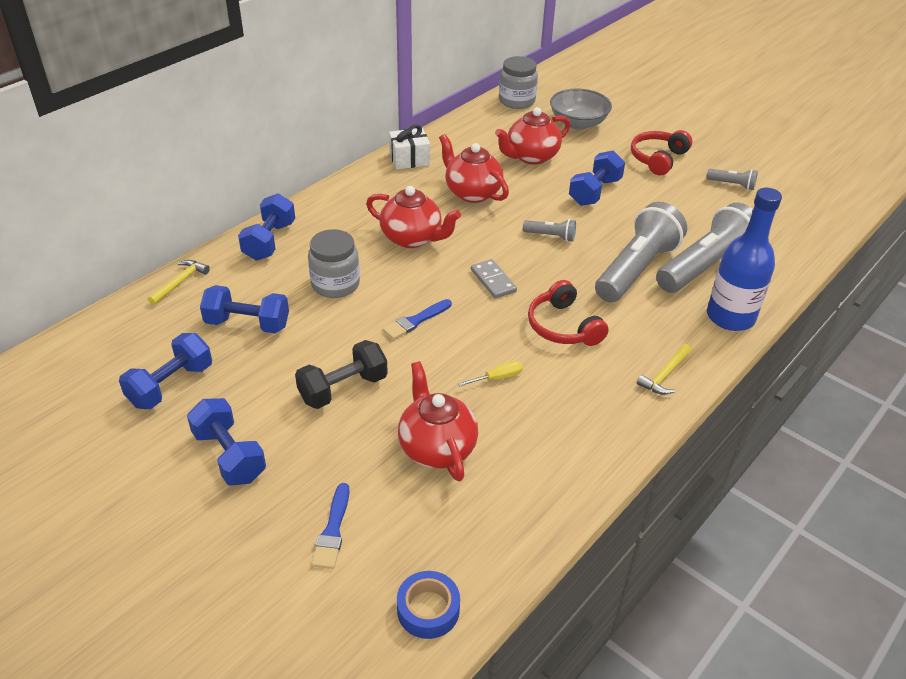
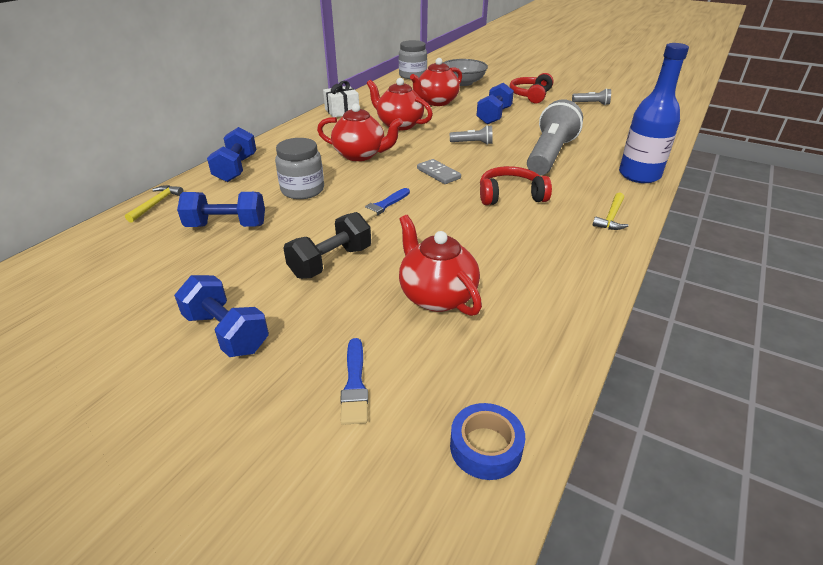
camera: 10 degrees left, 5 degrees down
(171, 385) = (155, 281): blue dumbbell -> none
(497, 378) = (471, 236): yellow screwdriver -> none
(563, 326) = (510, 196): red headphones -> red headphones turned 120 degrees clockwise
(705, 266) = (601, 148): grey flashlight -> none

